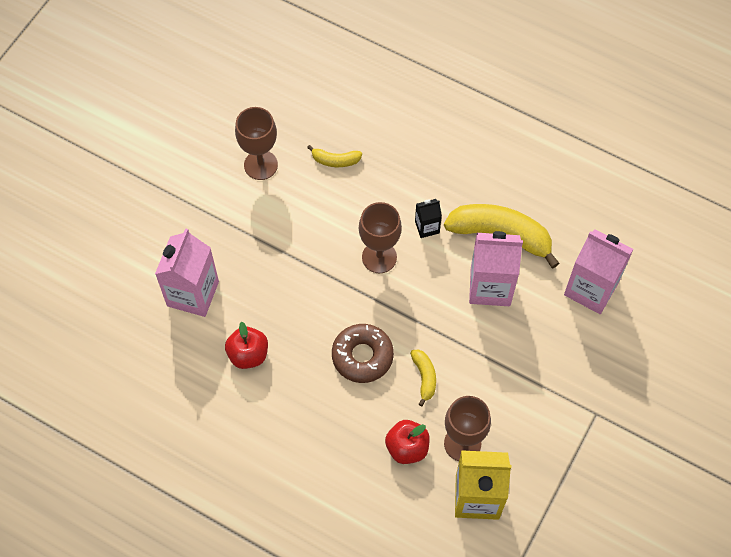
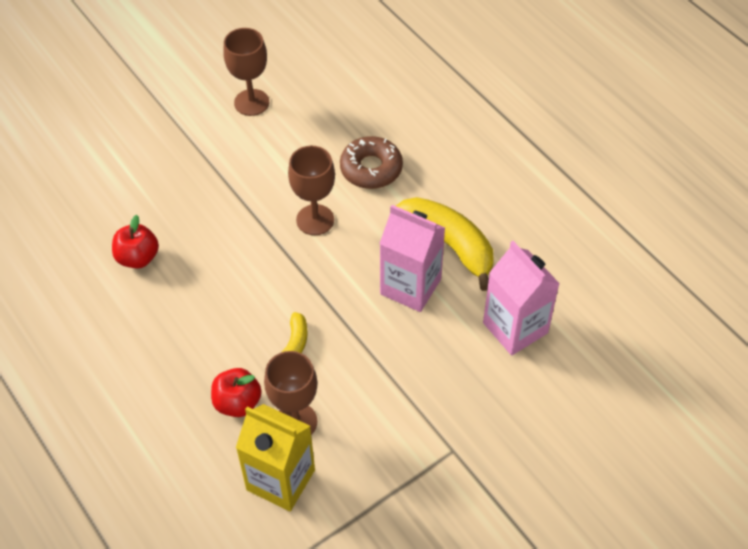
camera: 25 degrees right, 10 degrees down
(193, 293) = (121, 187): pink carton -> none
(335, 160) = (324, 122): yellow banana -> none
(362, 356) = (245, 301): brown donut -> brown donut (371, 168)
(427, 227) = (378, 210): black carton -> none

